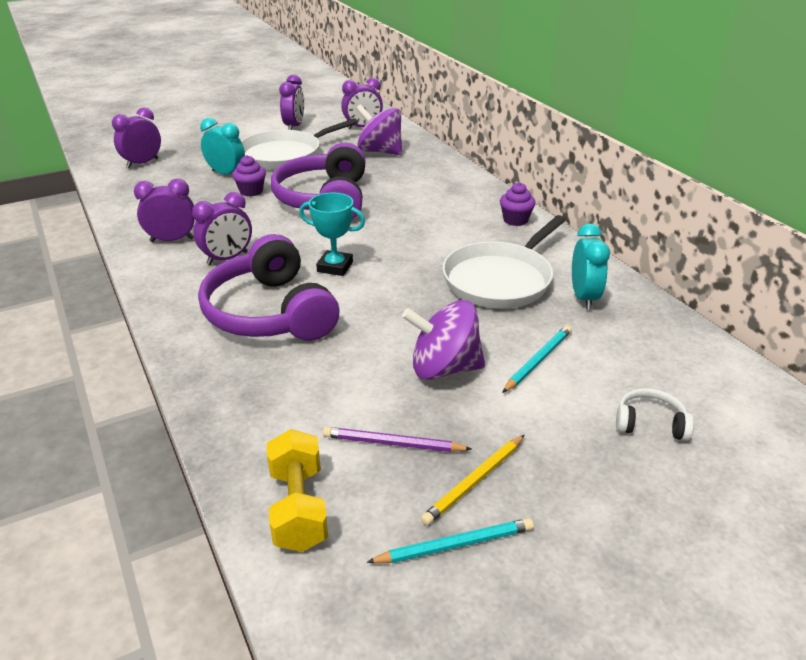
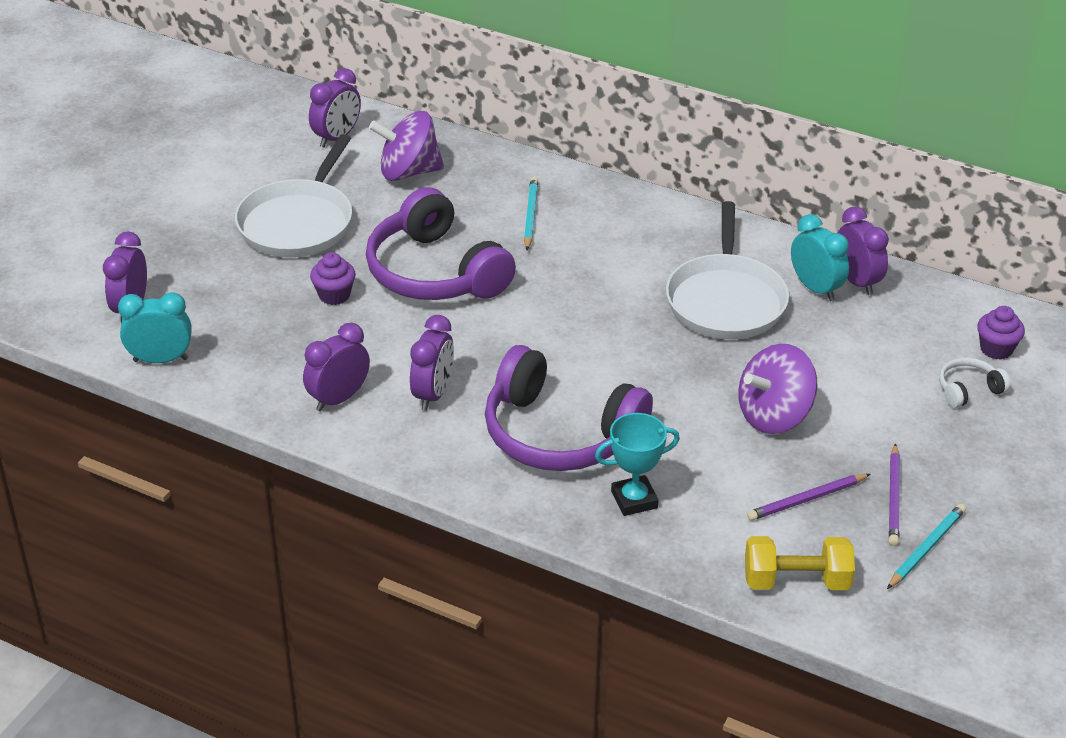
camera: 35 degrees left, 5 degrees up
(226, 174) = (266, 282): turquoise clock -> turquoise clock (160, 359)
(294, 126) = (245, 169): purple clock -> purple clock (857, 281)
(298, 508) = (796, 581): yellow dumbbell -> yellow dumbbell turned 45 degrees counterclockwise
(335, 267) = (556, 355): turquoise trophy -> turquoise trophy (634, 500)
(475, 481) = (894, 498): yellow pencil -> purple pencil
(515, 220) = (666, 218): purple cupcake -> purple cupcake (996, 349)
(538, 360) = (839, 372): turquoise pencil -> turquoise pencil (530, 215)

